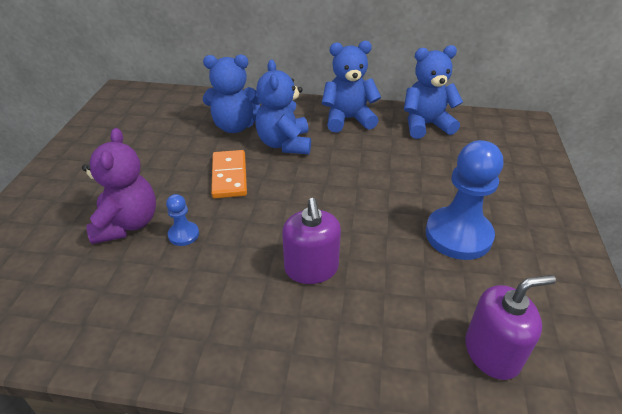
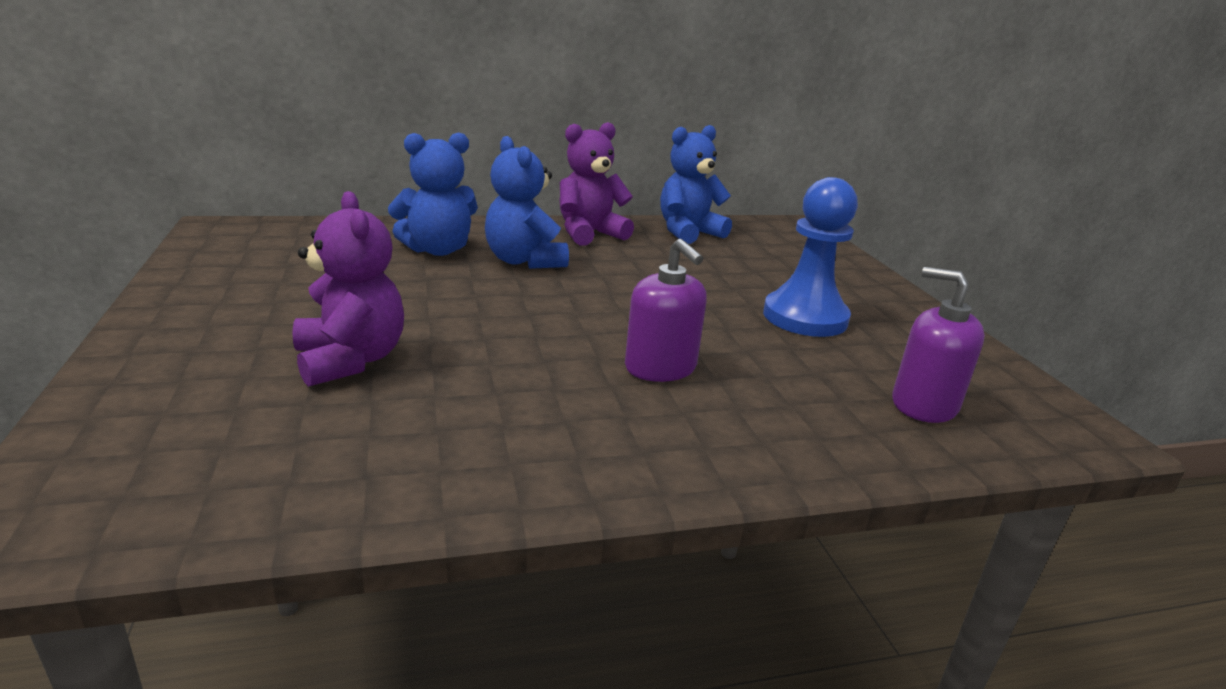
camera: 25 degrees left, 15 degrees down
(183, 234) = (452, 360): blue pawn -> none
(229, 176) = (471, 297): orange domino -> none
(348, 119) = (589, 234): blue teddy bear -> purple teddy bear
(492, 352) = (924, 405): purple soap dispenser -> purple soap dispenser turned 105 degrees counterclockwise

